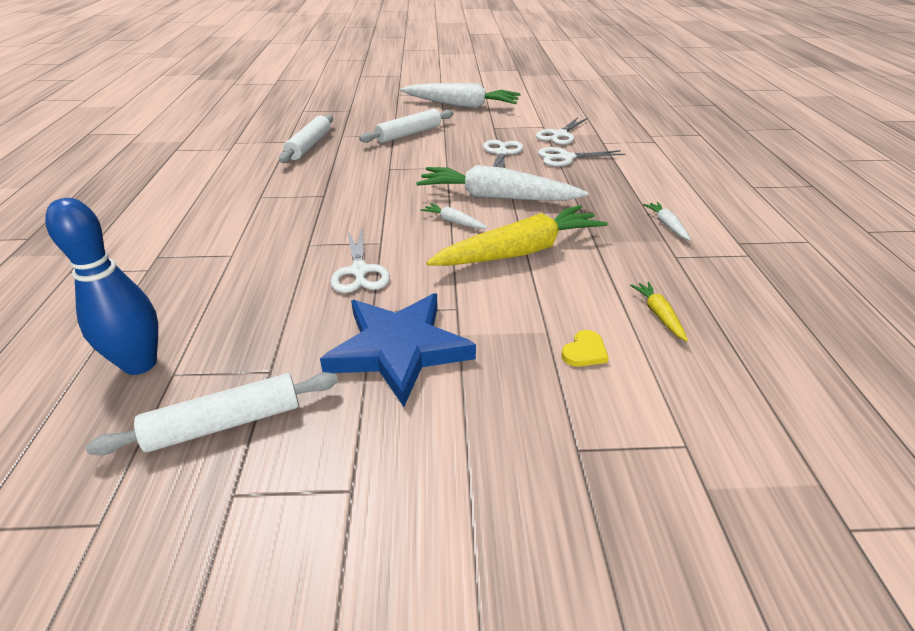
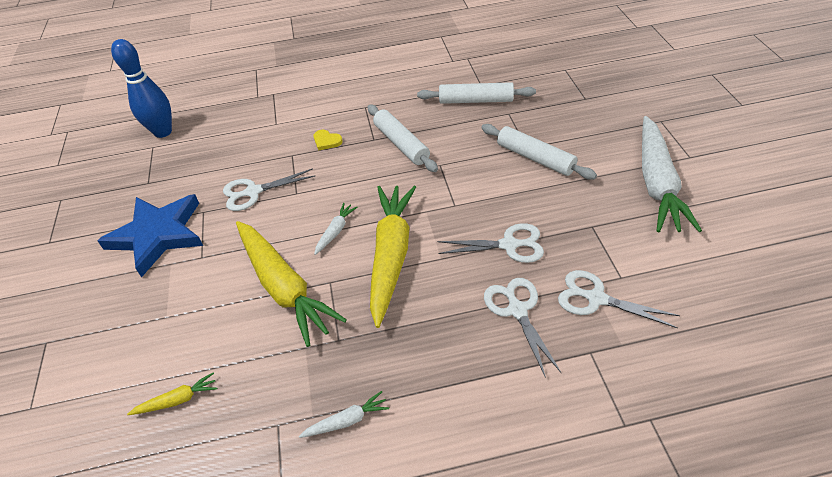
camera: 85 degrees right, 10 degrees up
(225, 423) = (109, 180): white rolling pin -> white rolling pin (401, 144)
(497, 197) = (391, 256): white carrot -> yellow carrot
(584, 352) = (137, 343): yellow heart -> yellow heart (327, 141)

